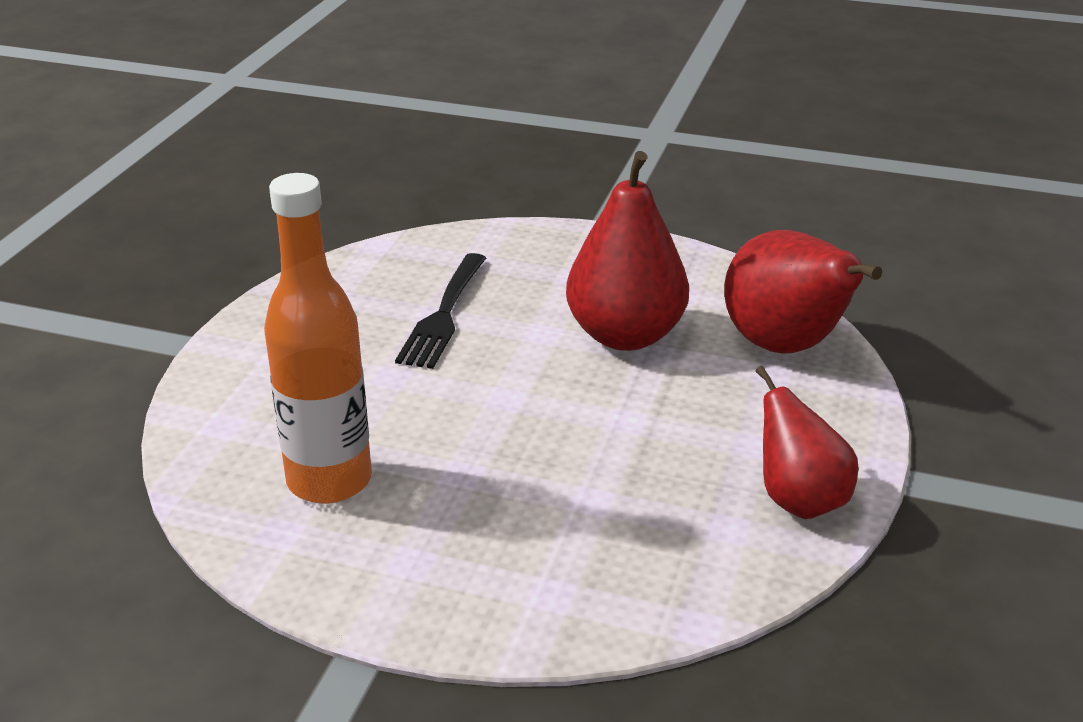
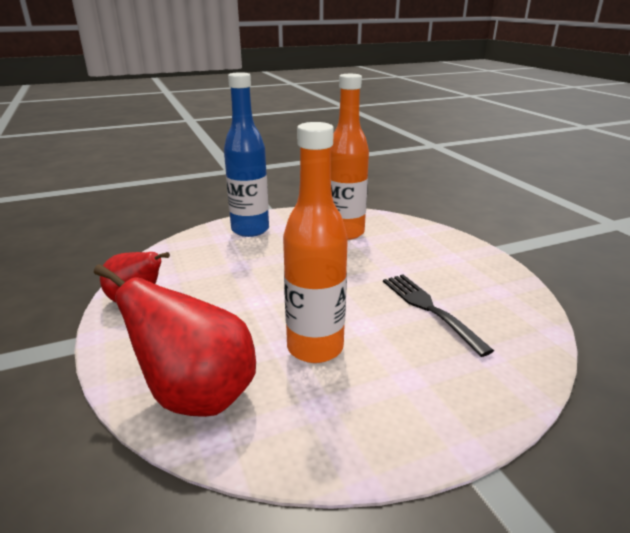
camera: 140 degrees right, 5 degrees down
(477, 586) = (250, 230): none -> blue bottle
(625, 335) = (315, 348): red pear -> orange bottle

